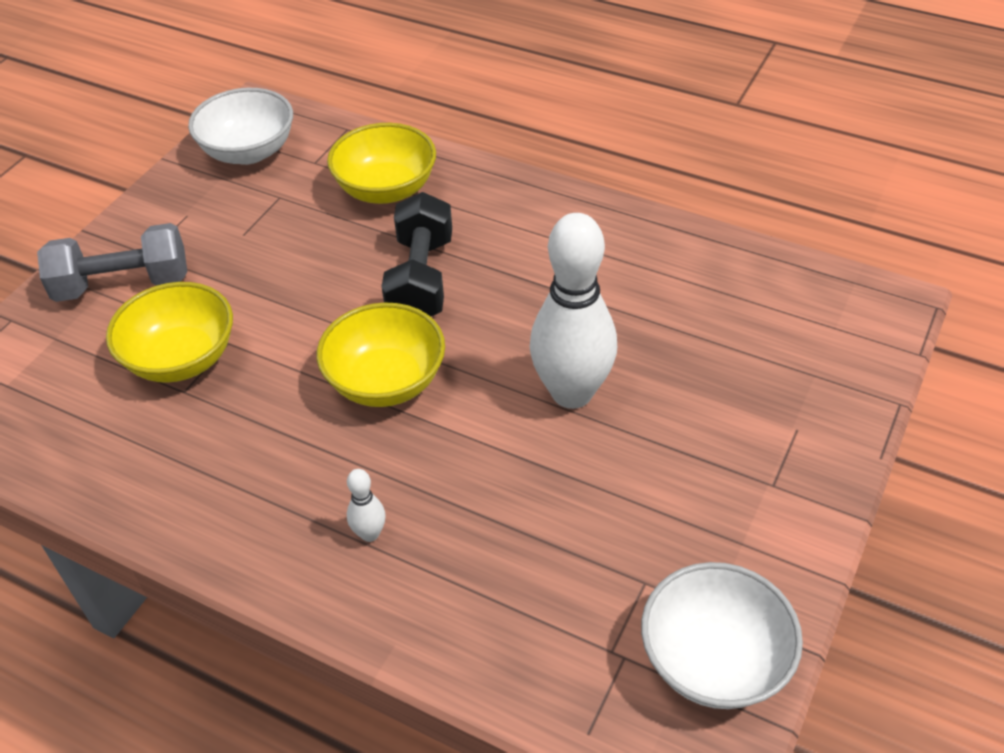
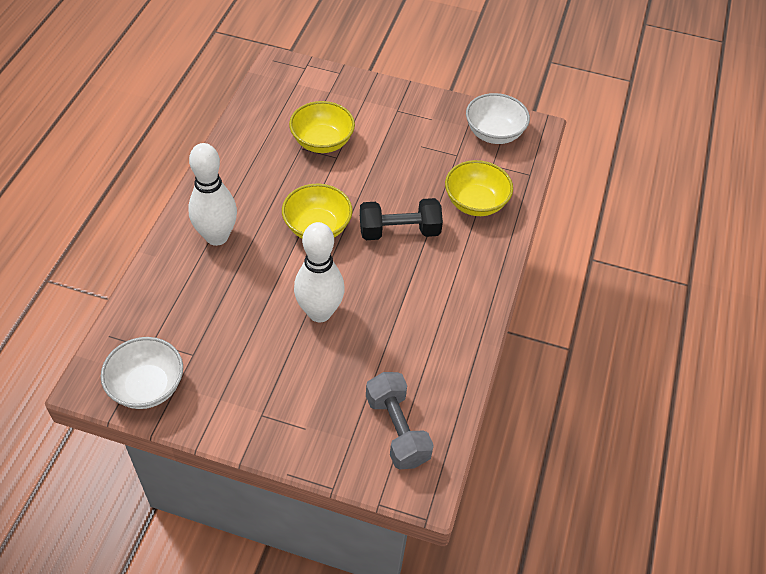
camera: 75 degrees right, 5 degrees up
(123, 285) = (371, 107): grey dumbbell -> grey dumbbell (397, 430)
(370, 534) = (217, 236): white bowling pin -> white bowling pin, size x2.43

